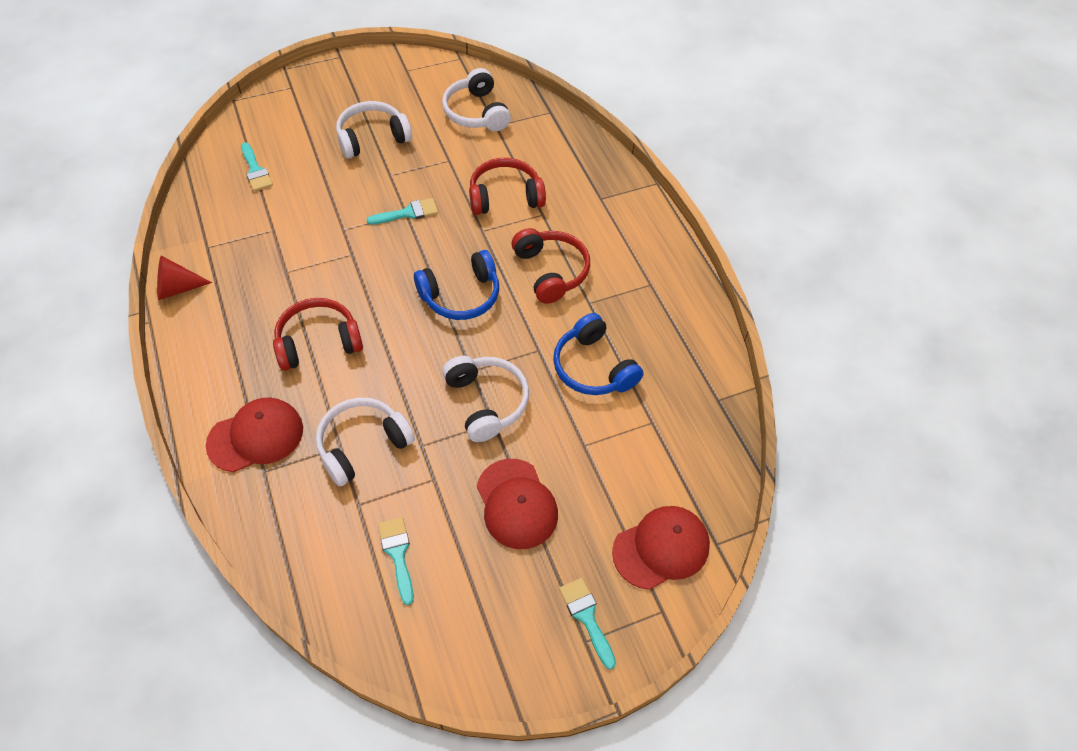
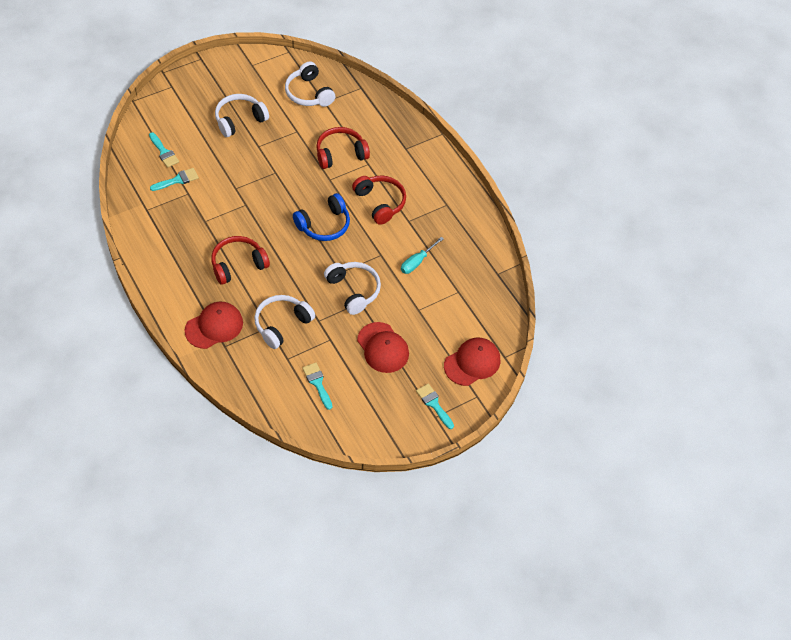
camera: 10 degrees left, 0 degrees up
(177, 288) = (135, 239): red cone -> none
(408, 213) = (277, 172): turquoise brush -> turquoise brush (177, 180)
(593, 367) = (417, 262): blue headphones -> turquoise screwdriver

